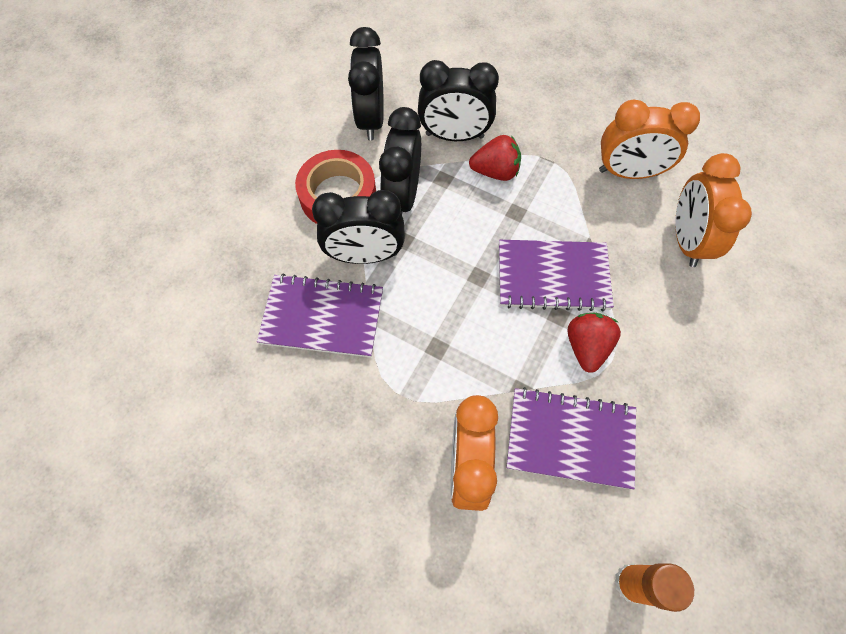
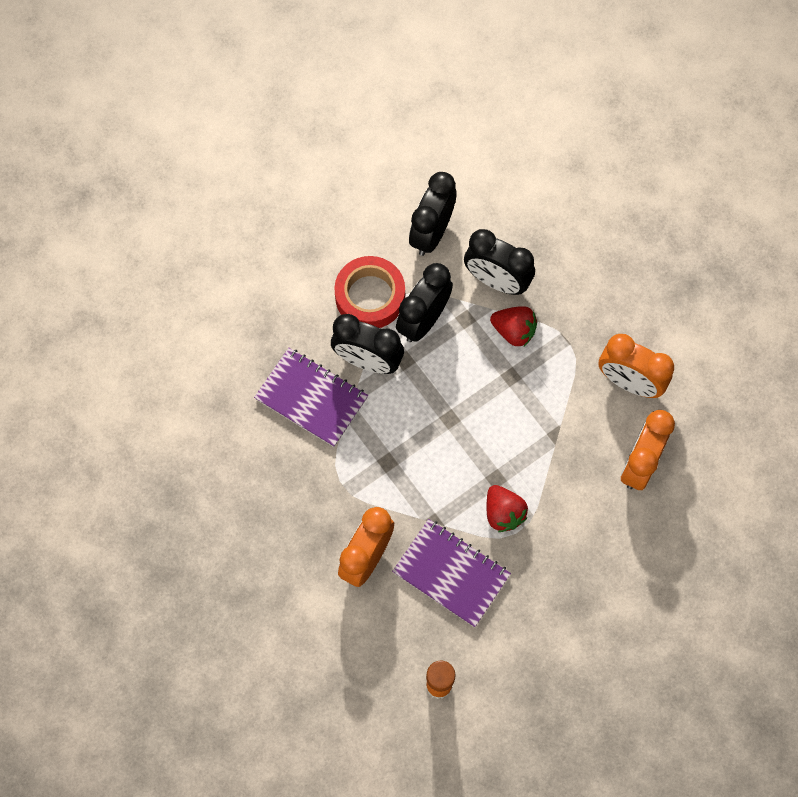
camera: 25 degrees right, 5 degrees up
(552, 277) = (509, 445): purple notebook -> none
(586, 347) = (503, 513): red strawberry -> red strawberry turned 120 degrees clockwise

